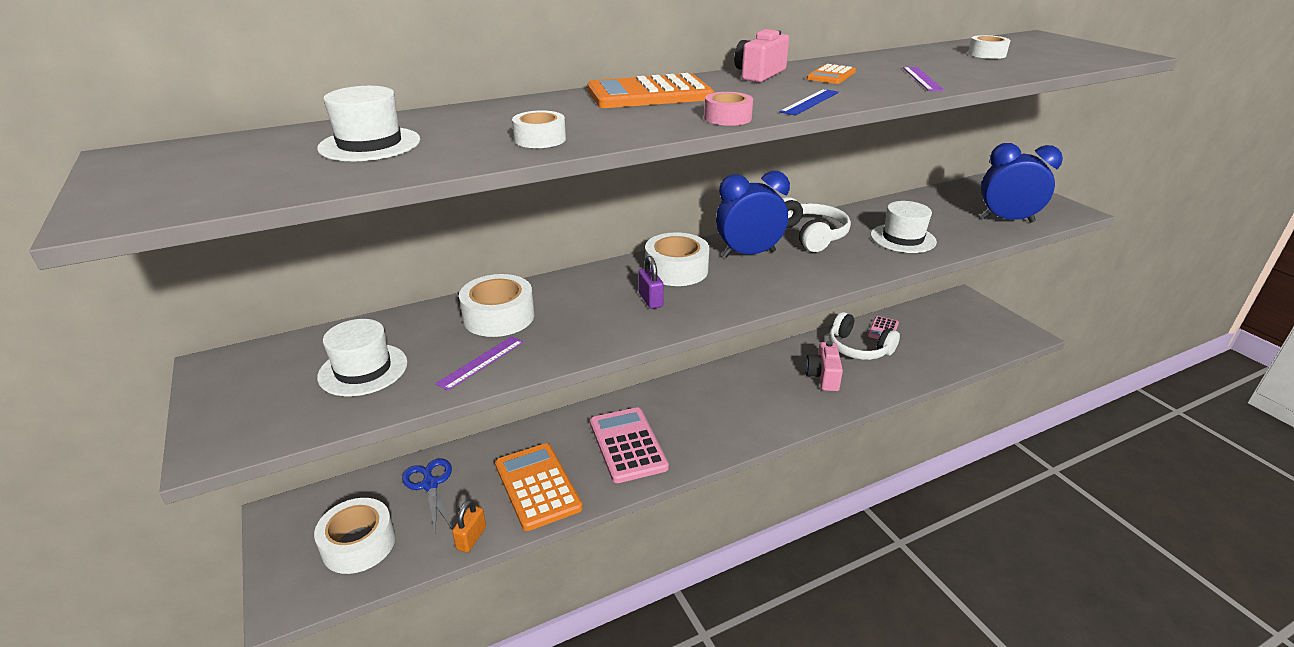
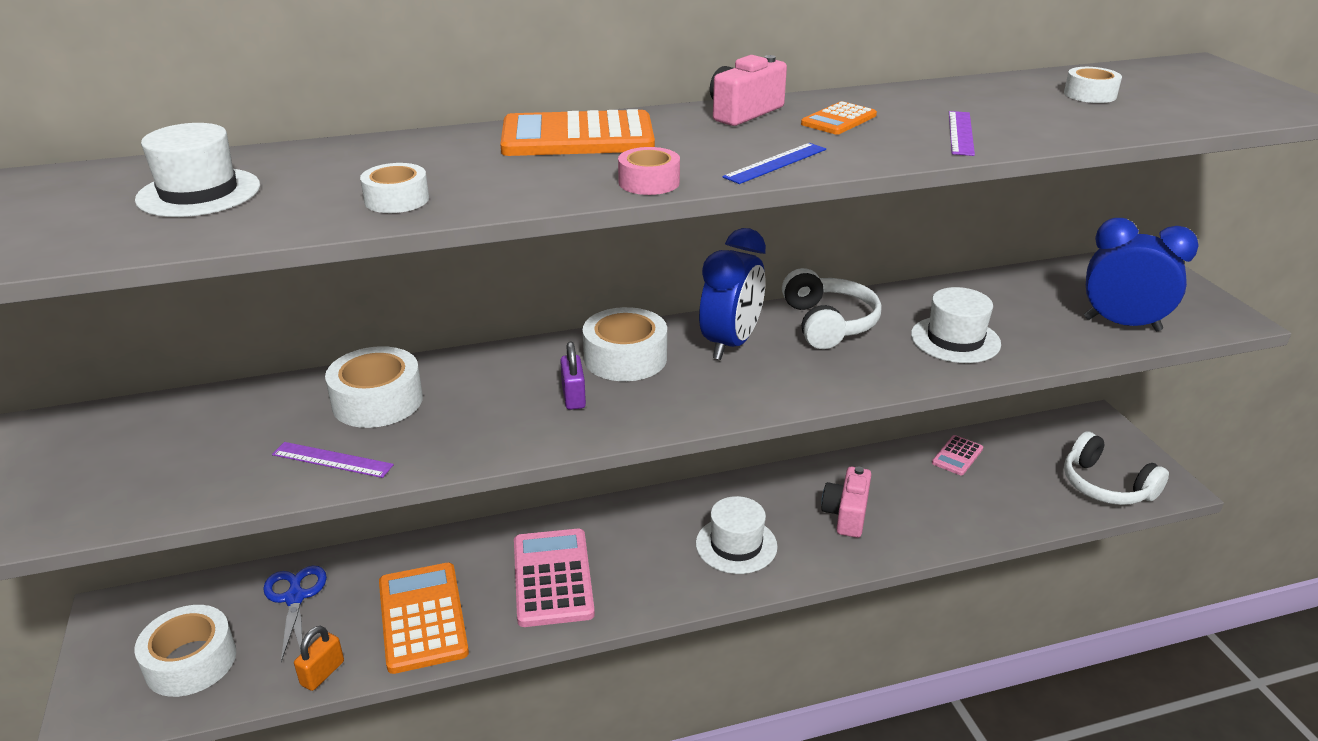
camera: 10 degrees right, 0 degrees up
(363, 369) = (194, 454): white hat -> white hat (736, 545)
(481, 362) = (332, 460): purple ruler -> purple ruler turned 60 degrees clockwise
(748, 254) = (730, 344): blue clock -> blue clock turned 120 degrees clockwise
(858, 348) = (911, 480): white headphones -> white headphones (1105, 486)

